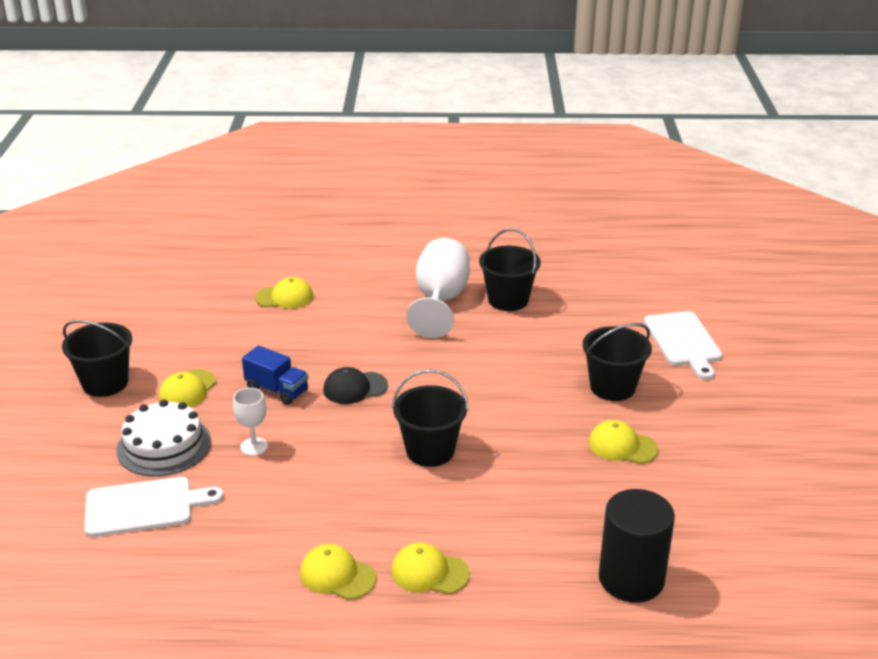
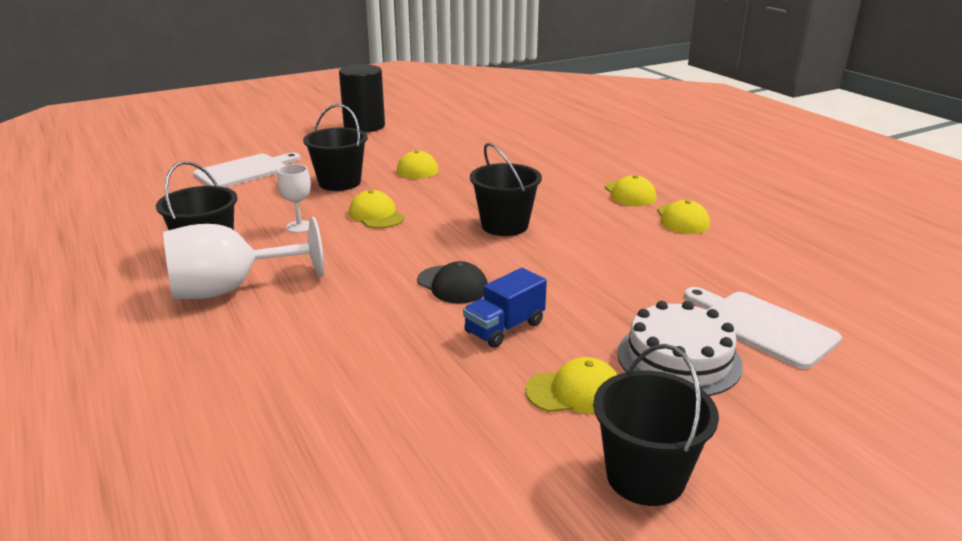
camera: 120 degrees left, 5 degrees down
(254, 446) = (606, 304): white goblet -> white goblet (299, 227)
(277, 390) = (504, 328): blue truck -> blue truck turned 135 degrees counterclockwise
(285, 297) = (286, 410): yellow cap -> yellow cap (376, 215)
(631, 579) = (547, 146): black cylinder -> black cylinder (364, 126)

